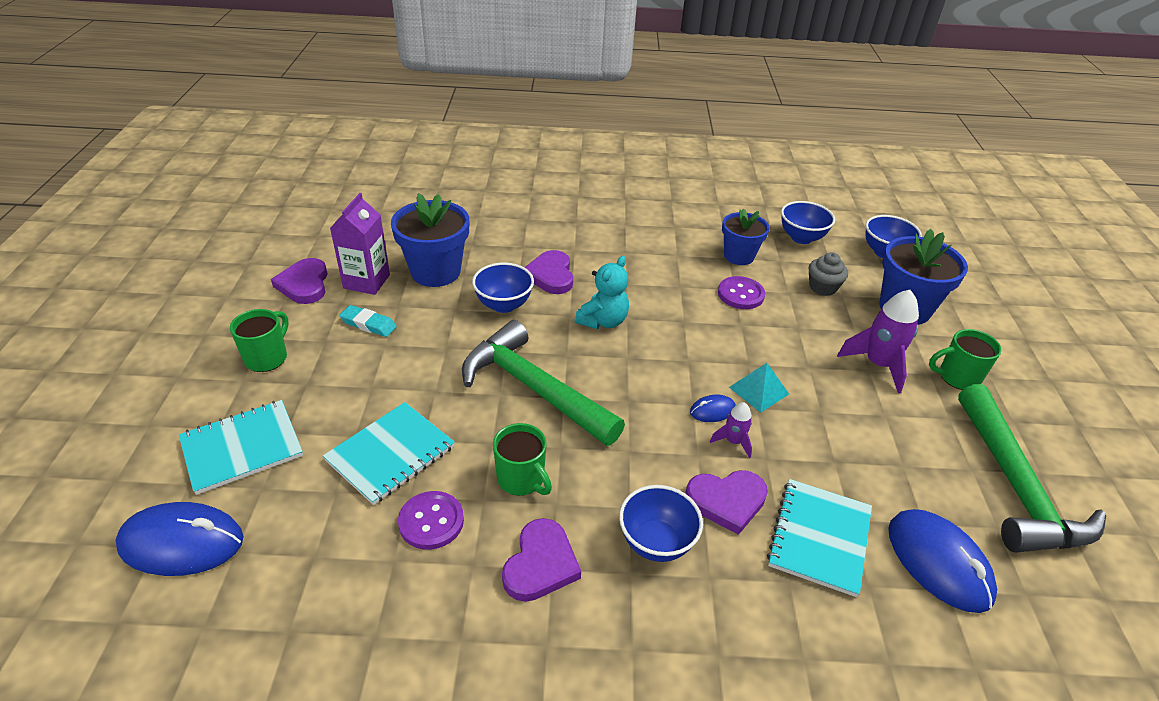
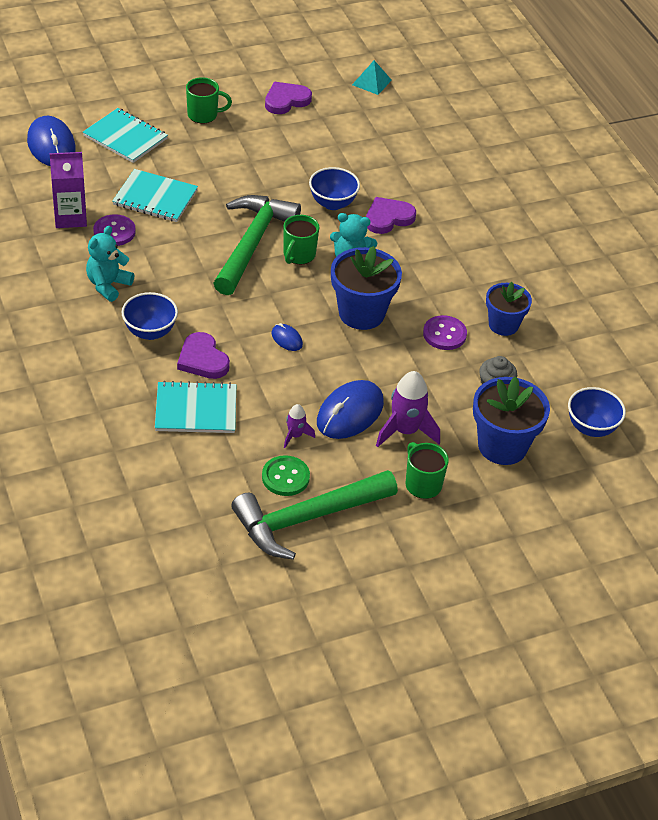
camera: 65 degrees right, 5 degrees up
(366, 281) = (310, 127): purple carton -> purple carton (70, 217)
(368, 324) = (265, 145): turquoise eraser -> none
(435, 272) = (347, 157): blue flower pot -> blue flower pot (361, 313)
(521, 479) = (167, 260): green mug -> green mug (298, 255)
(540, 564) = (108, 285): purple heart -> turquoise teddy bear
(733, 441) = (261, 355): purple rocket -> purple rocket (295, 435)
(759, 390) = (325, 361): turquoise pyramid -> turquoise pyramid (371, 82)
(801, 238) = (569, 364): blue bowl -> none
(938, 562) = (206, 473): blue mouse -> blue mouse (350, 413)
(947, 484) = (285, 477): none -> green button

